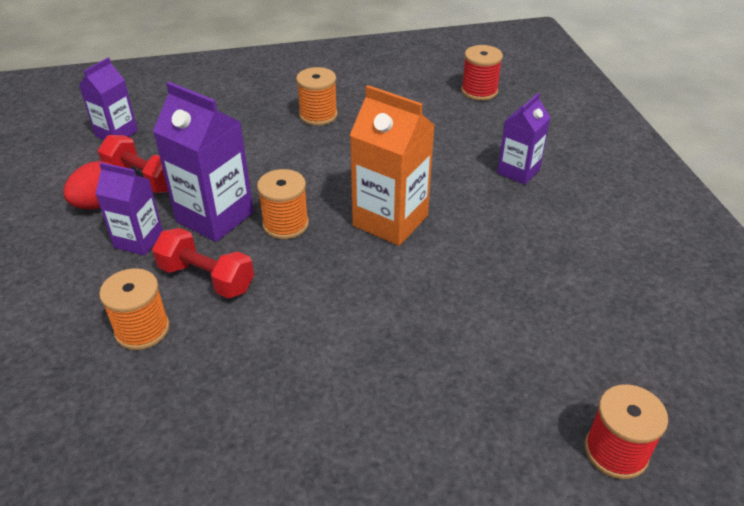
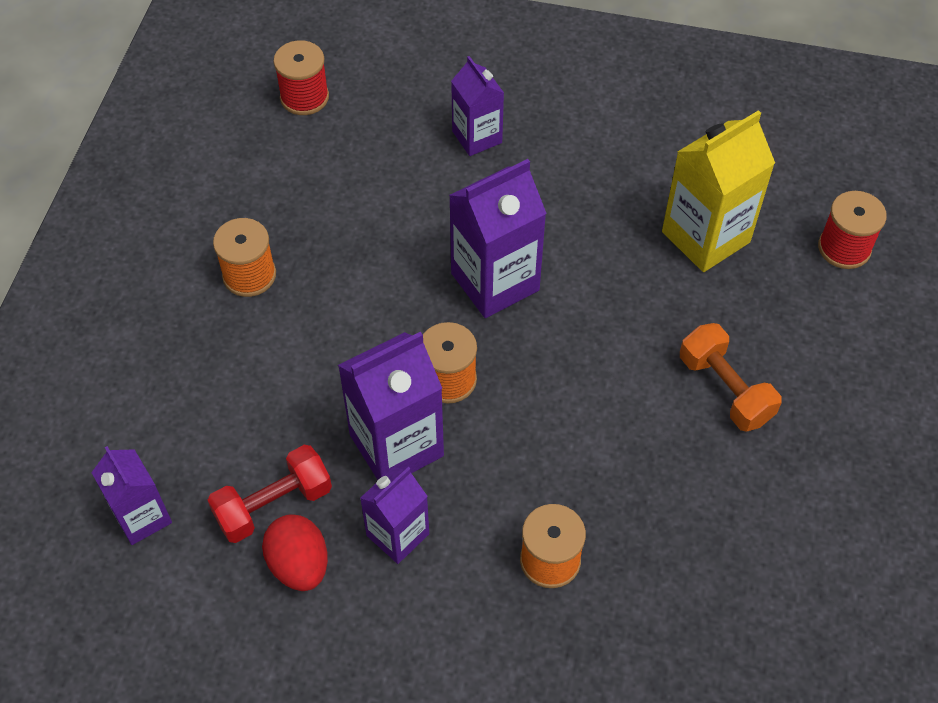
camera: 65 degrees left, 15 degrees up
(206, 278) = (499, 481): red dumbbell -> none
(373, 398) = (725, 389): none -> orange dumbbell
(390, 220) = (495, 282): orange carton -> purple carton
(536, 333) = (705, 237): none -> yellow carton

